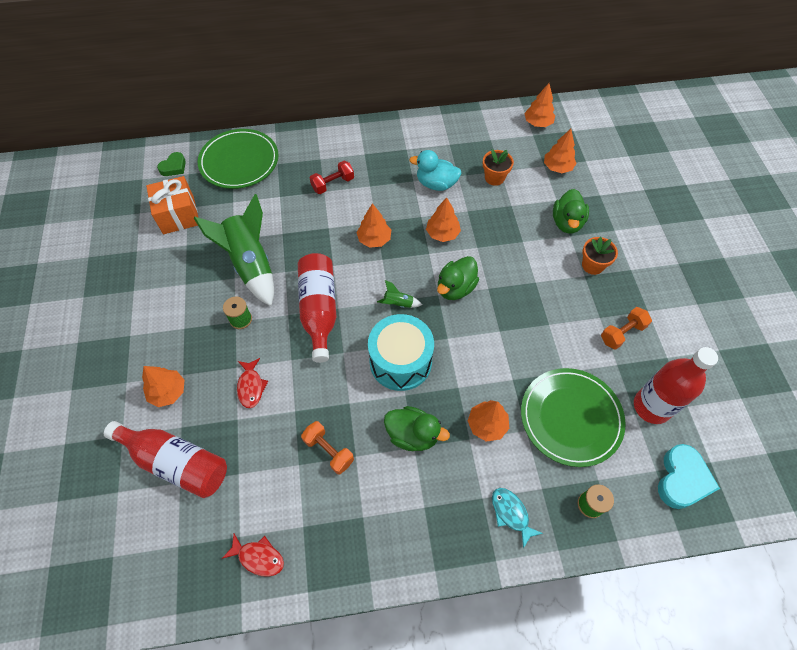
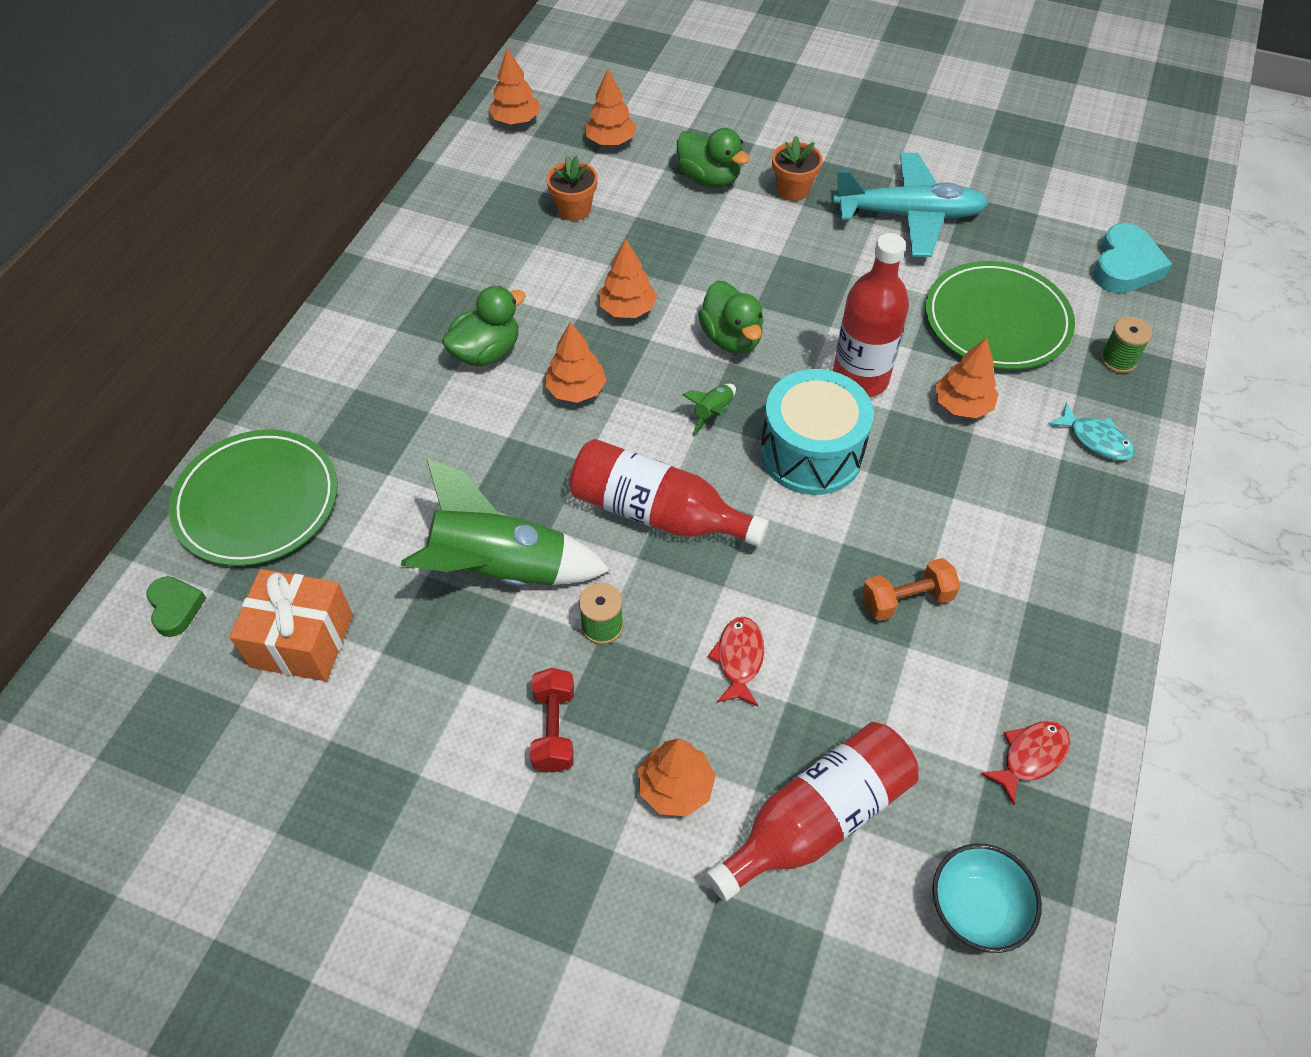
camera: 60 degrees left, 5 degrees down
(156, 562) = (976, 908): none -> turquoise bowl
(251, 386) = (739, 659): red fish -> red fish turned 105 degrees counterclockwise
(333, 184) = (424, 394): red dumbbell -> red dumbbell (554, 729)
(413, 435) = (934, 490): green duck -> green duck (486, 352)
(436, 184) = (531, 274): turquoise duck -> none
(511, 513) = (1095, 439): turquoise fish -> turquoise fish turned 135 degrees counterclockwise
(622, 333) = (909, 215): orange dumbbell -> turquoise plane
(651, 407) = (1022, 242): red bottle -> red bottle (860, 378)
(682, 479) = (1124, 266): turquoise heart -> turquoise heart turned 60 degrees clockwise

